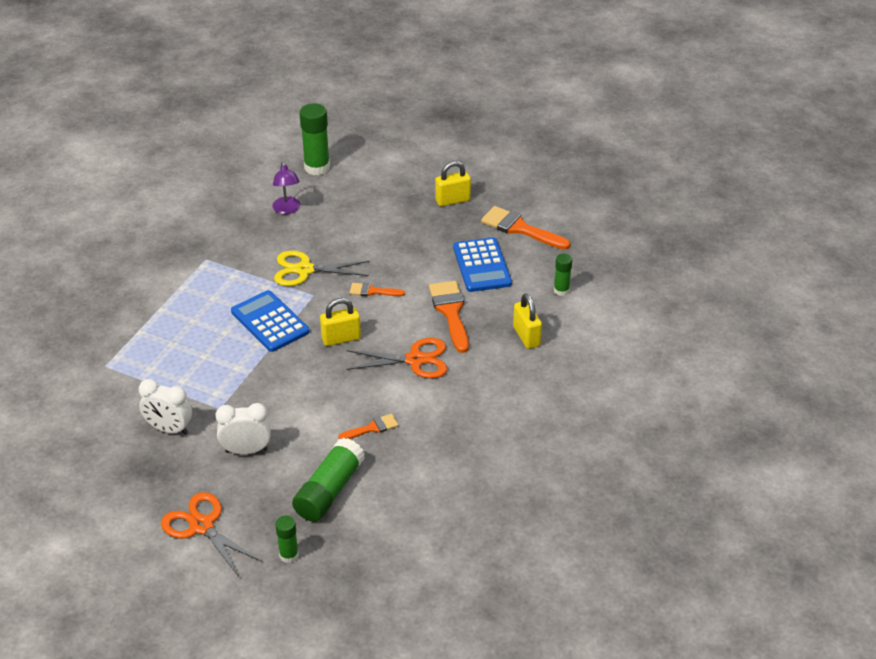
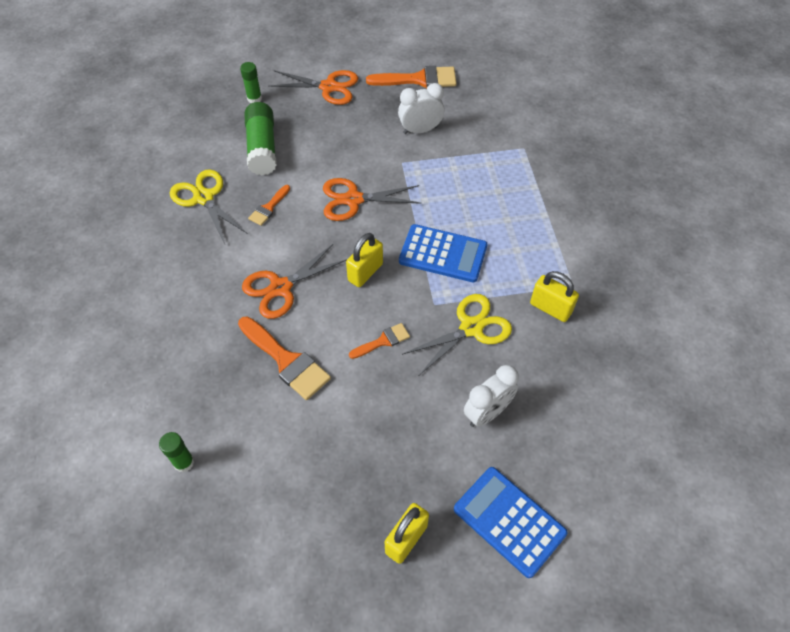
camera: 145 degrees right, 15 degrees up
(246, 450) = (349, 144): white clock -> white clock (487, 413)
(287, 209) = (570, 397): purple lamp -> none
(294, 397) = (353, 199): none -> orange scissors
(317, 167) = (611, 489): green glue stick -> none
(422, 467) = (204, 198): none -> yellow scissors
(482, 265) = (296, 446): blue calculator -> blue calculator (509, 521)
(520, 228) = (290, 540): orange brush -> orange brush (418, 79)
(526, 336) = (189, 374): yellow padlock -> yellow padlock (550, 308)

